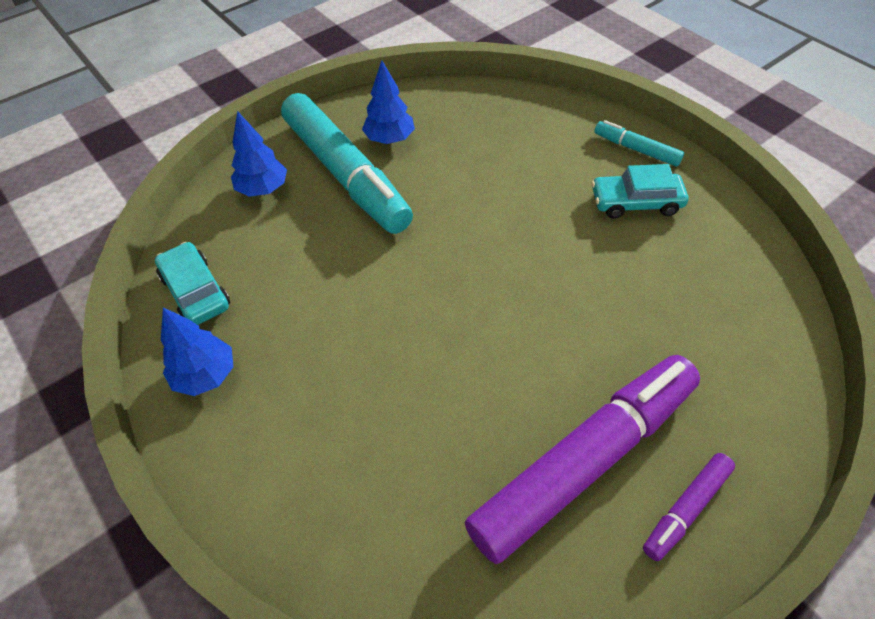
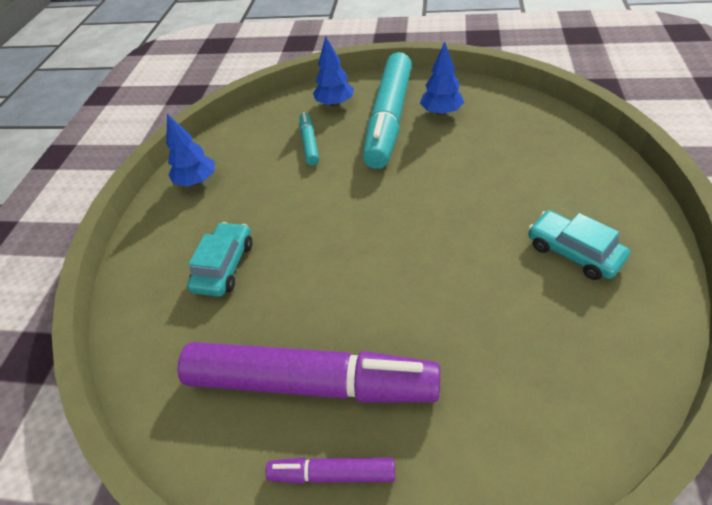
camera: 50 degrees right, 5 degrees down
(196, 291) = (242, 138): turquoise car -> turquoise car (224, 266)
(636, 149) = (627, 215): turquoise marker -> turquoise marker (309, 143)

